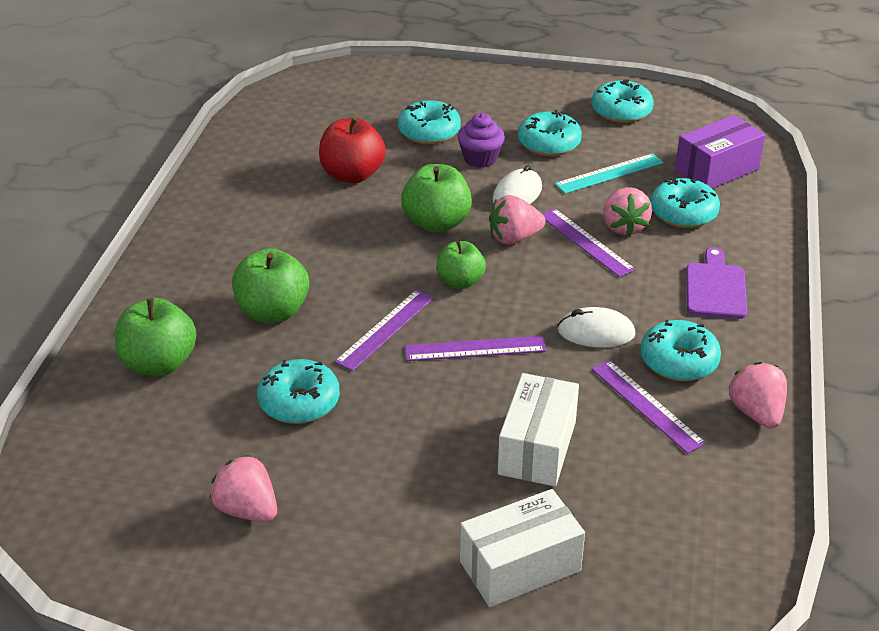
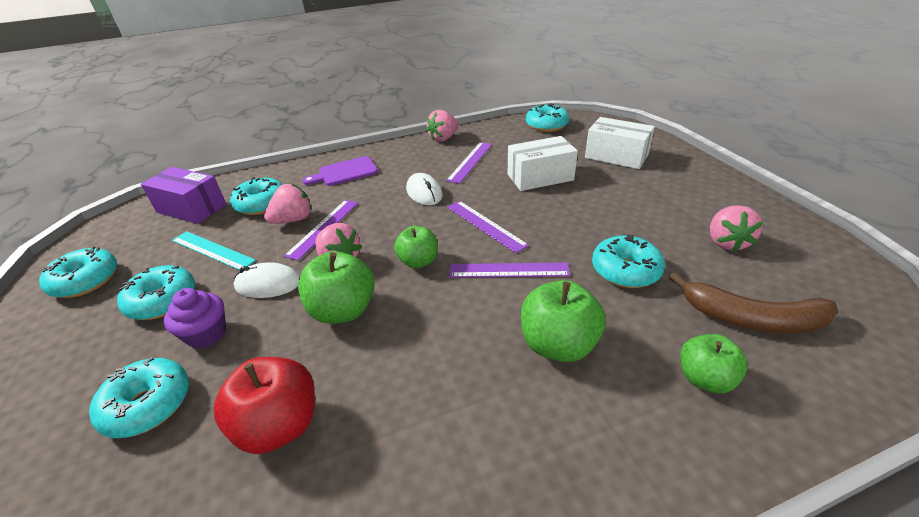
camera: 120 degrees left, 0 degrees up
(159, 364) = (704, 378): green apple -> green apple, size x0.66
(161, 436) = (751, 318): none -> brown banana
(678, 361) = (425, 164): turquoise donut -> turquoise donut (546, 125)

